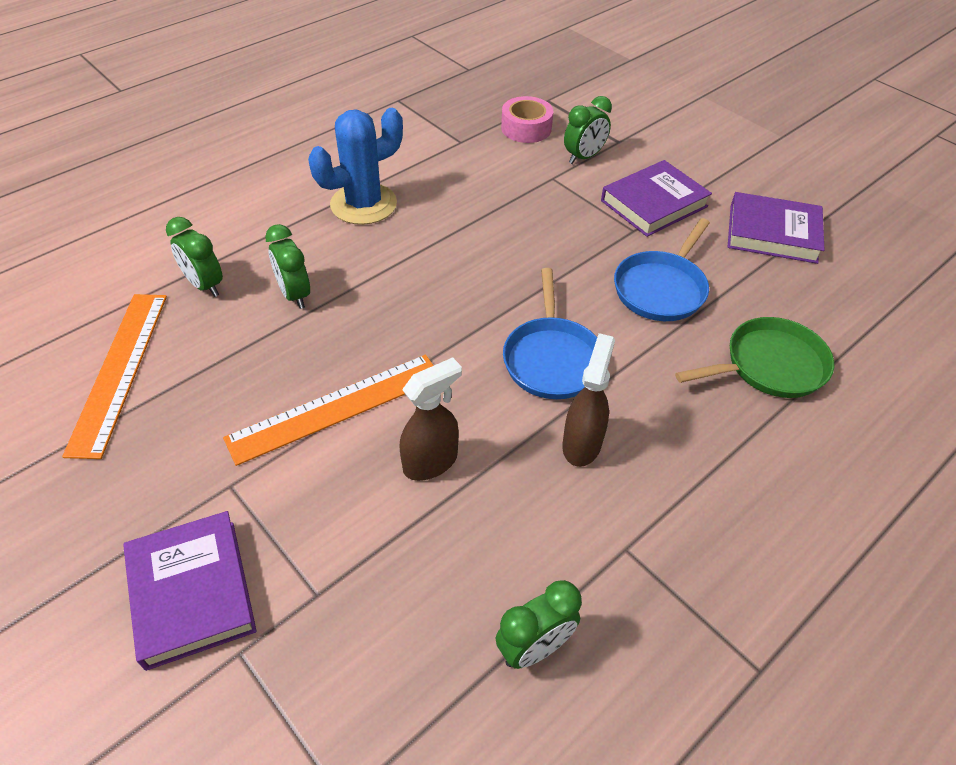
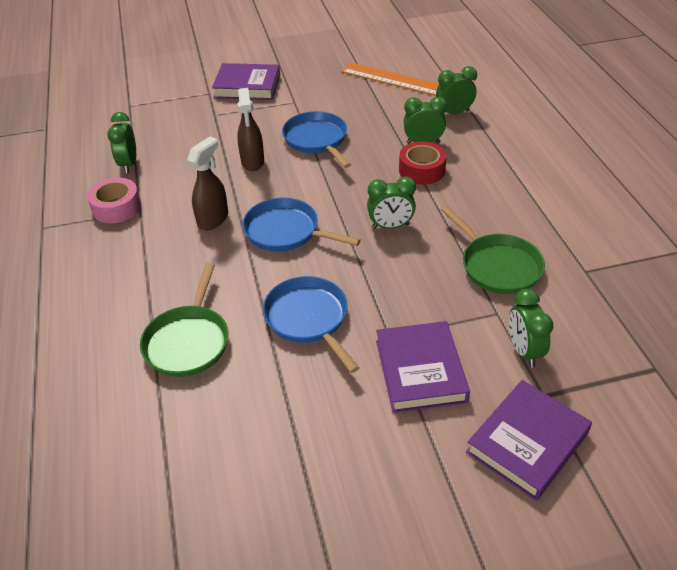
camera: 120 degrees right, 5 degrees down
(336, 407) = (317, 140): orange ruler -> blue pan
(358, 279) = (421, 170): none -> red tape
(363, 204) = (510, 191): blue cactus -> none
(481, 274) = (390, 226): none -> green clock
(491, 190) = (497, 266): none -> green pan
(526, 128) = (596, 327): pink tape -> pink tape (116, 207)
(582, 444) = (213, 219): brown spray bottle -> brown spray bottle turned 105 degrees counterclockwise
(772, 233) = (322, 444): purple book -> purple book (527, 442)

